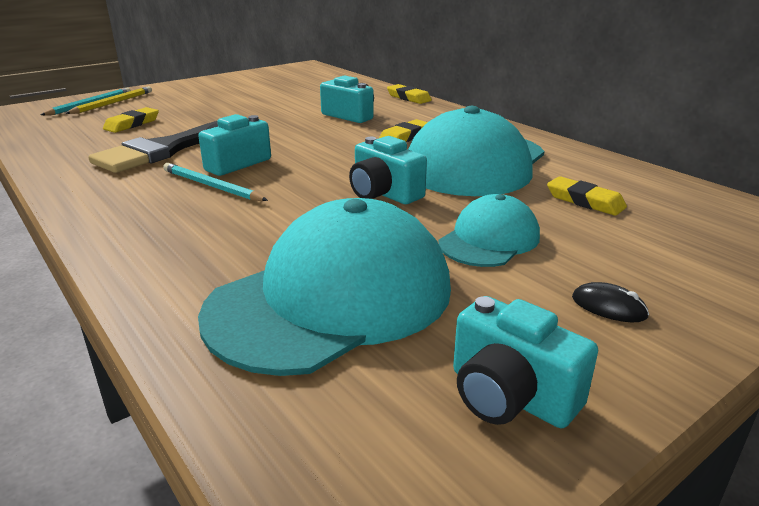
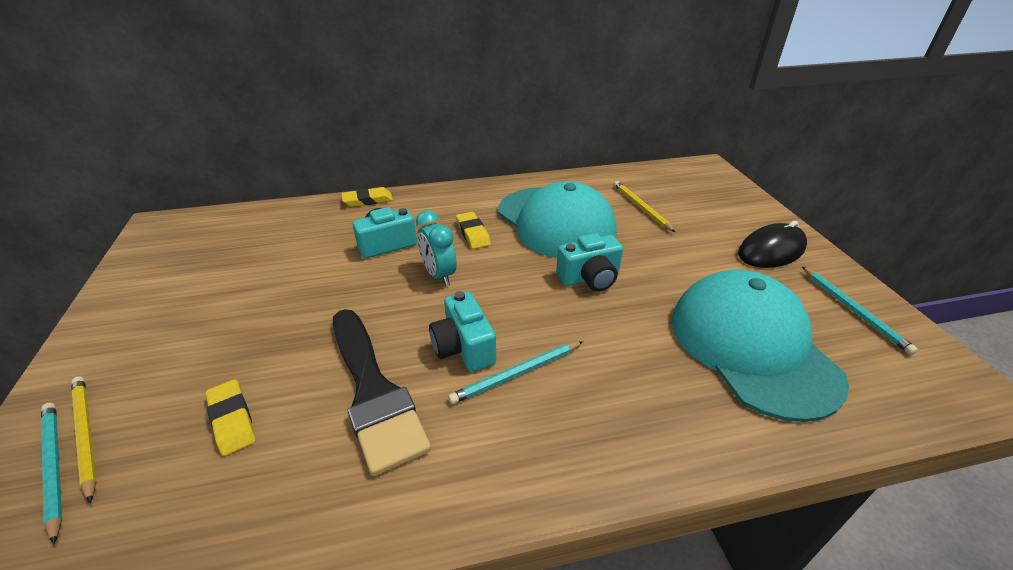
camera: 65 degrees left, 10 degrees up
(324, 138) = (439, 275): none -> turquoise clock
(489, 239) = (683, 259): turquoise cap -> none
(510, 395) = (853, 310): turquoise camera -> turquoise pencil
(585, 201) = (641, 207): yellow eraser -> yellow pencil
(608, 307) = (771, 250): black mouse -> black mouse, size x2.09

